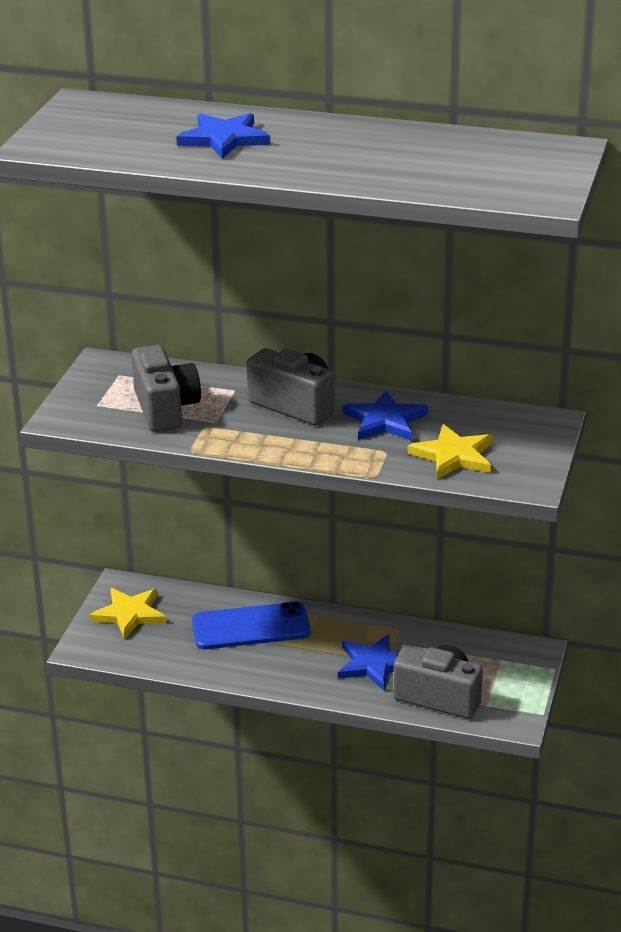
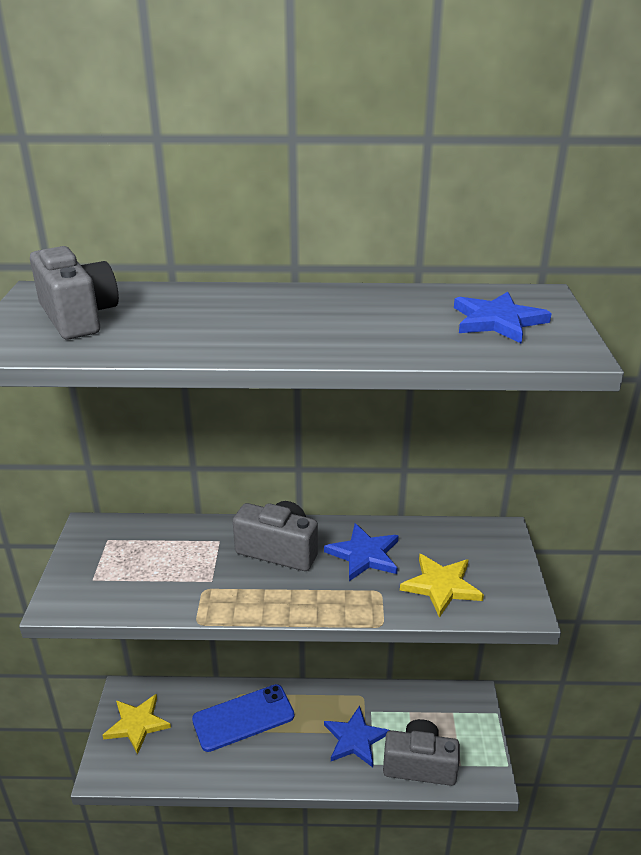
camera: 15 degrees left, 0 degrees up
(165, 408) = (160, 573): grey camera -> grey camera (78, 317)
(224, 139) = (204, 318): blue star -> blue star (497, 321)

